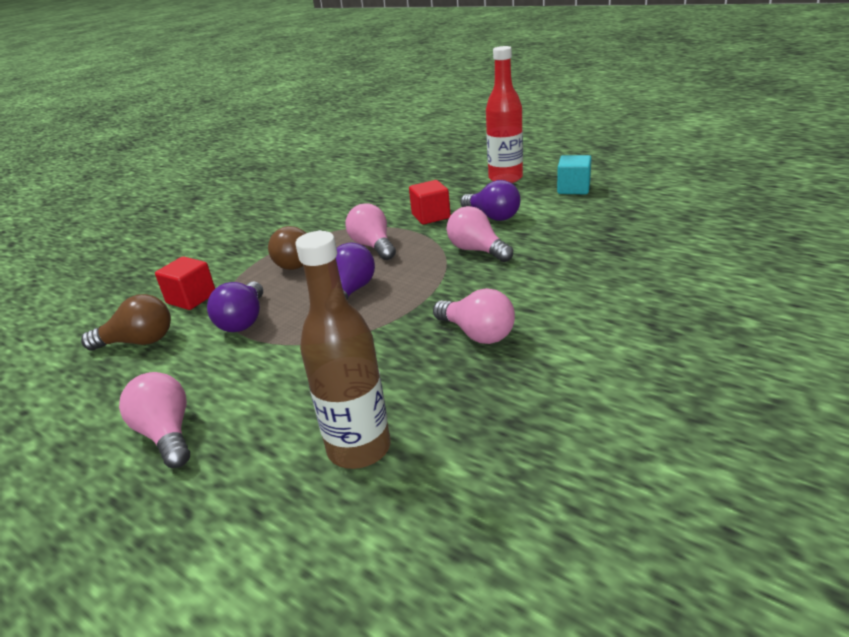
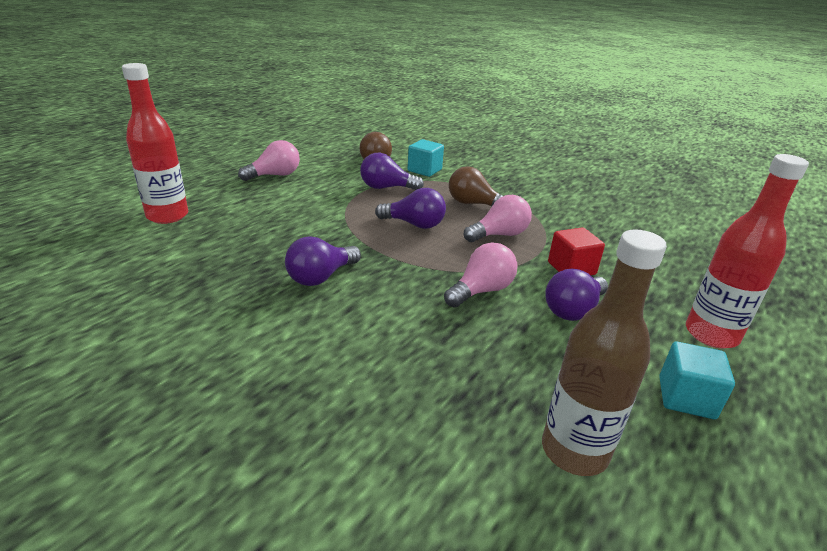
camera: 85 degrees right, 0 degrees up
(191, 298) = (424, 170): red cube -> turquoise cube
(321, 524) = (167, 216): none -> red bottle
(359, 448) = (218, 226): brown bottle -> brown bottle (574, 451)
(477, 334) = (321, 277): pink light bulb -> purple light bulb

